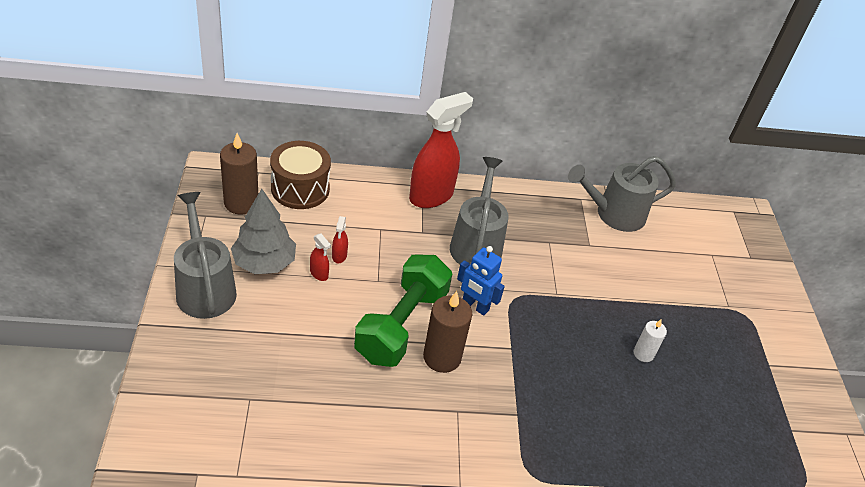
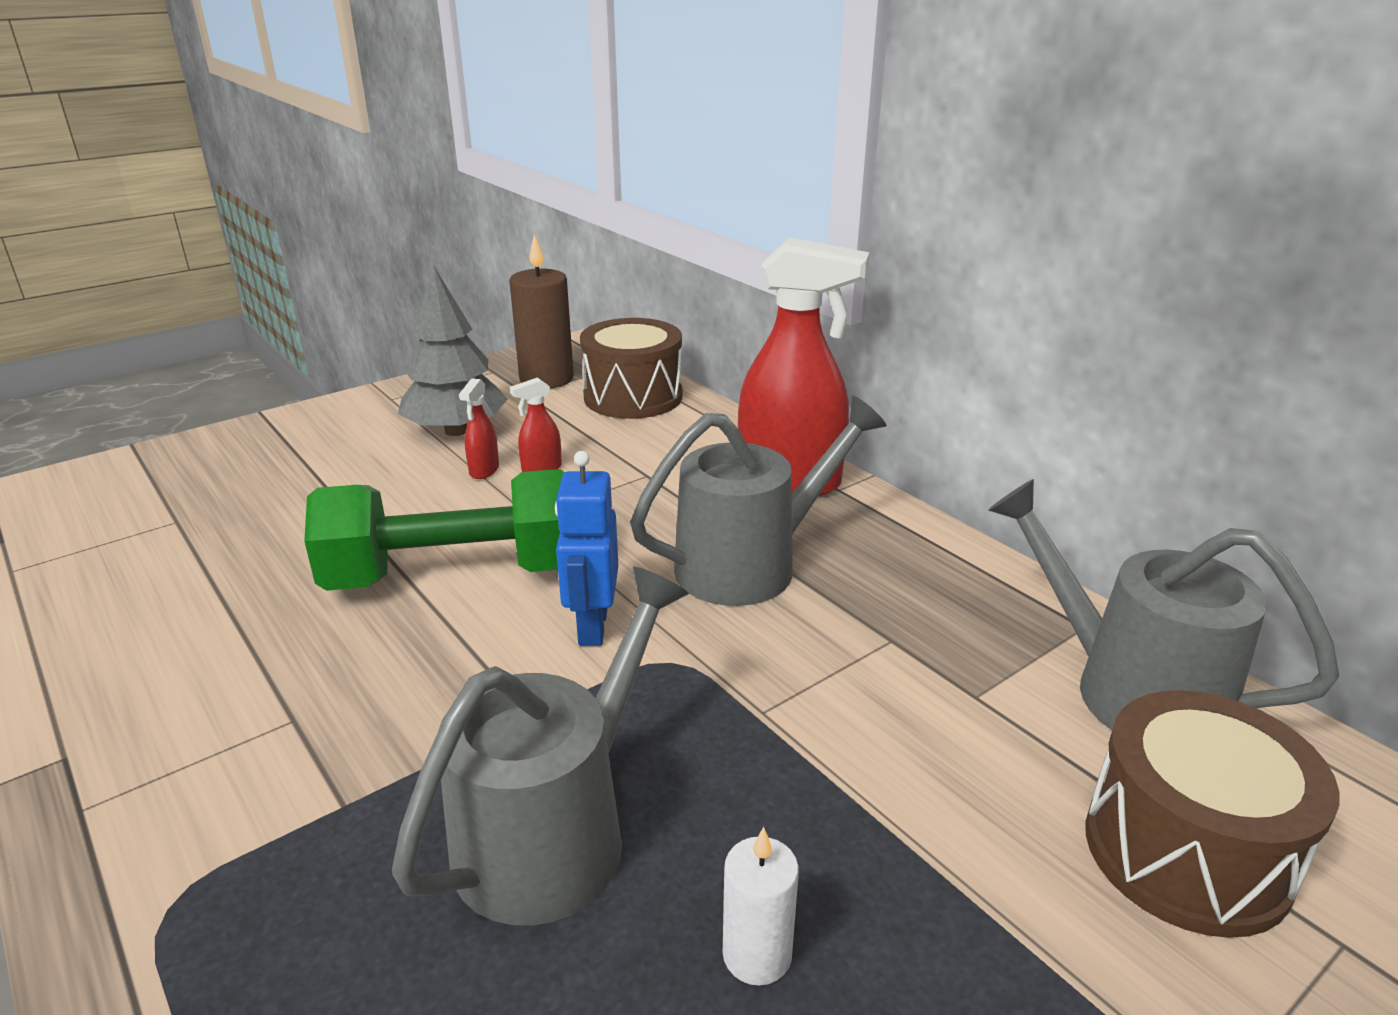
camera: 60 degrees right, 15 degrees down
(204, 288) = (363, 417): grey watering can -> grey watering can (555, 831)
(442, 357) = (419, 644): brown candle -> none
(672, 255) = (1186, 851): none -> brown drum

